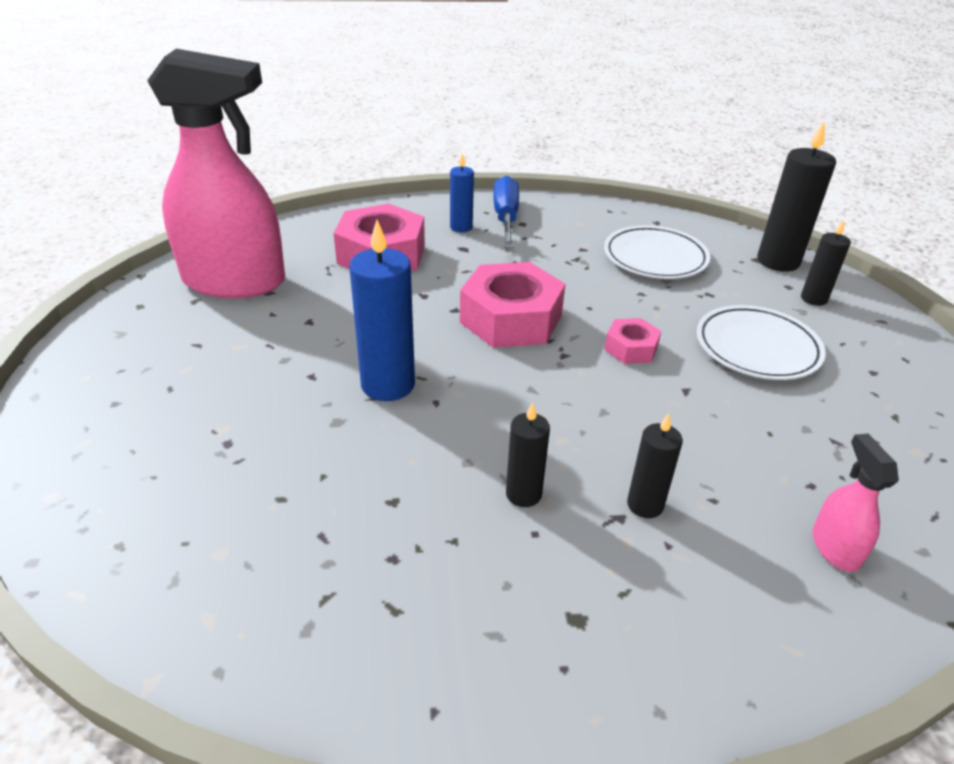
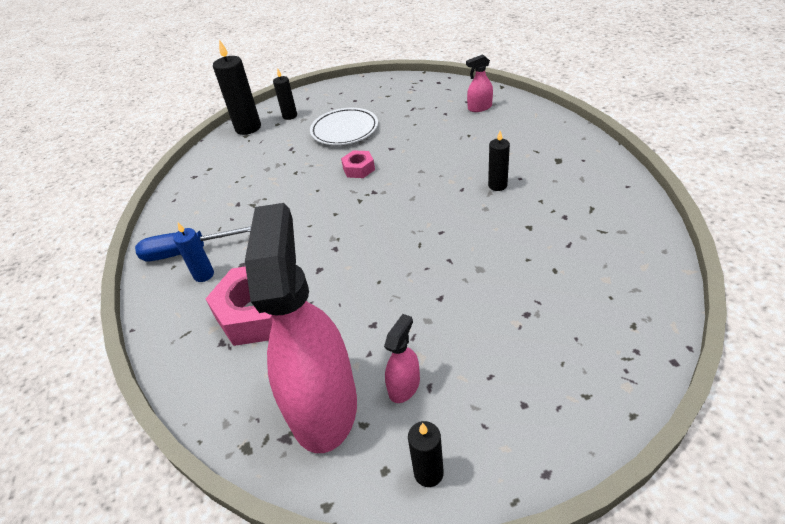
camera: 95 degrees left, 5 degrees up
(212, 329) = (404, 386): none -> pink spray bottle
(388, 385) = (434, 256): blue candle -> none
(511, 319) = (340, 219): pink nut -> none
(645, 505) = (483, 151): black candle -> black candle (428, 473)
(655, 258) = (248, 171): white plate -> none

